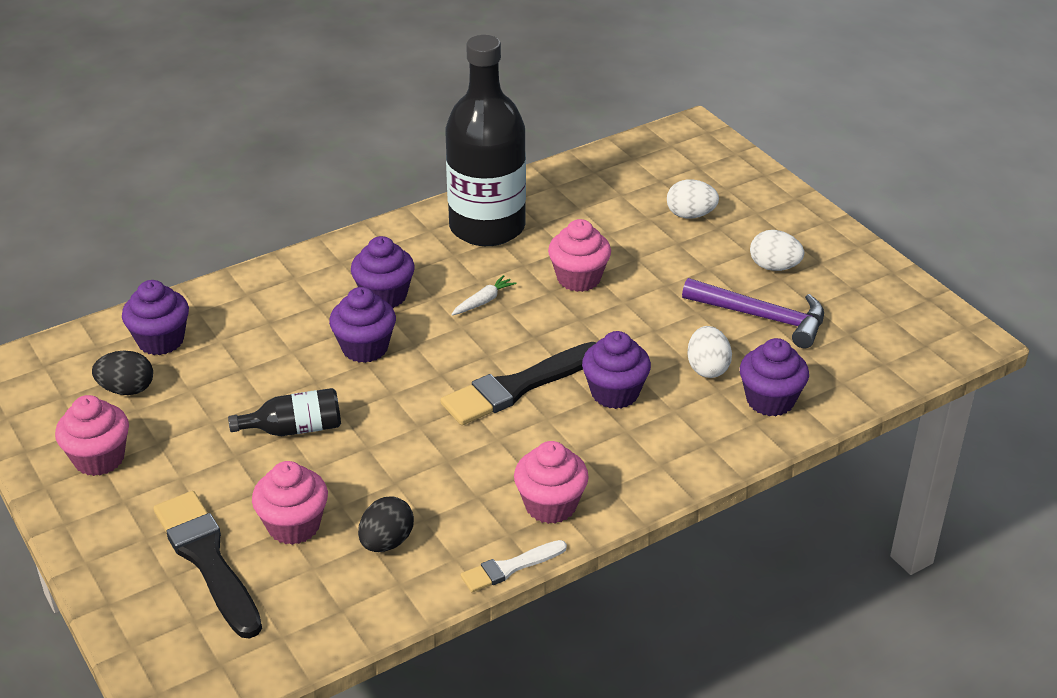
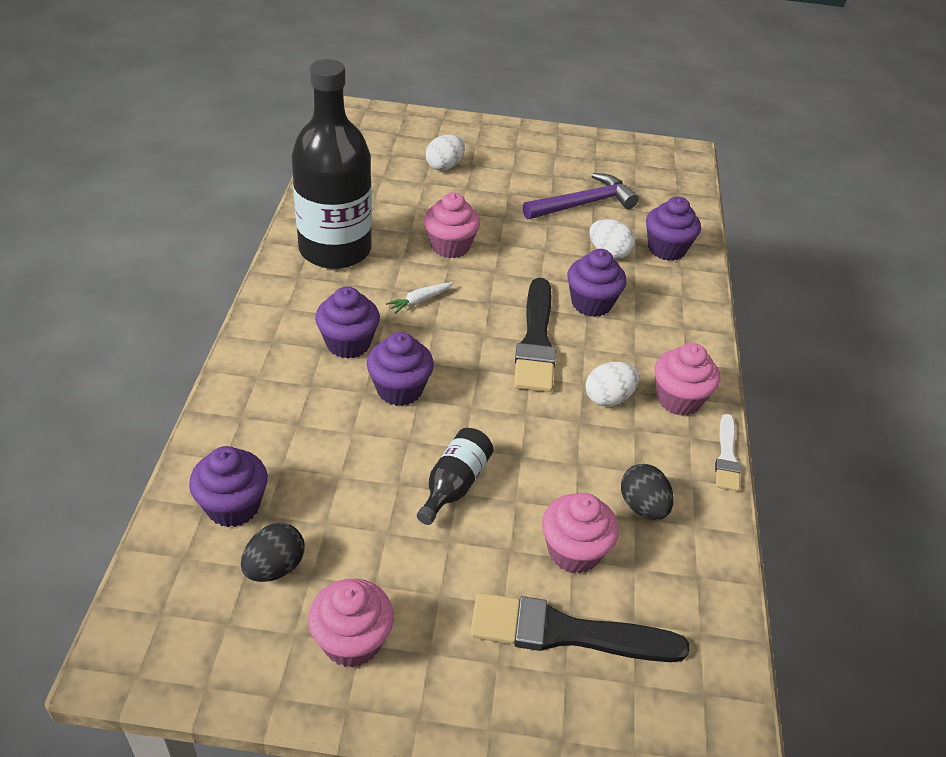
camera: 55 degrees left, 5 degrees up
(483, 301) = (419, 301): white carrot -> white carrot turned 120 degrees counterclockwise
(774, 267) = (539, 170): white egg -> white egg (608, 398)

